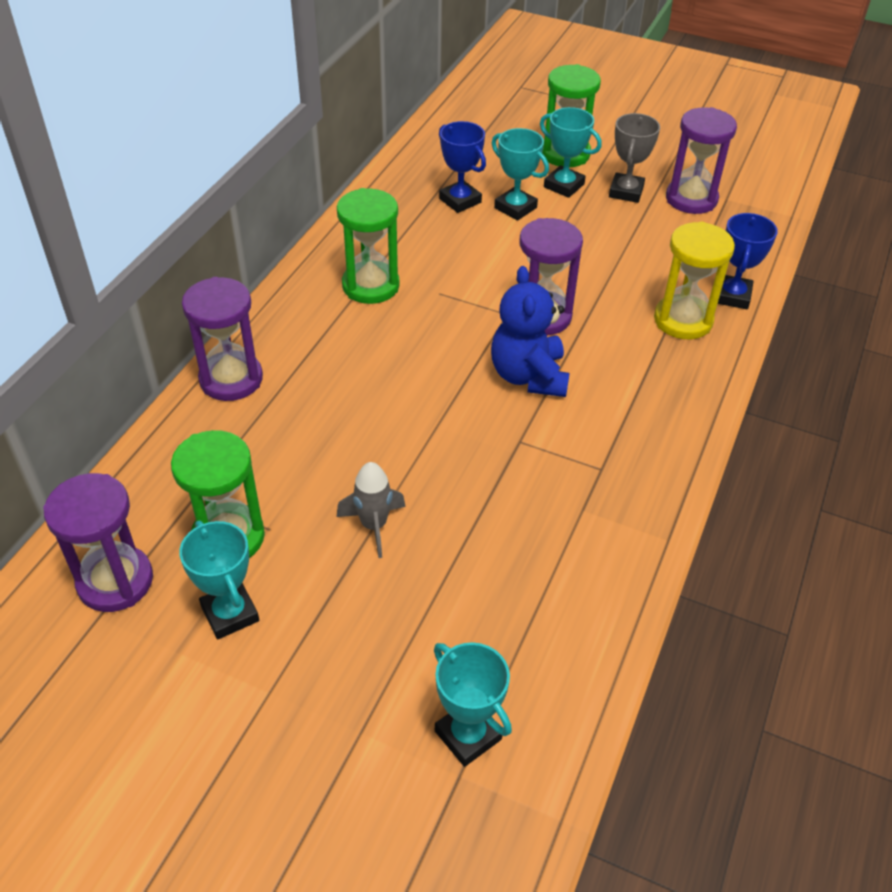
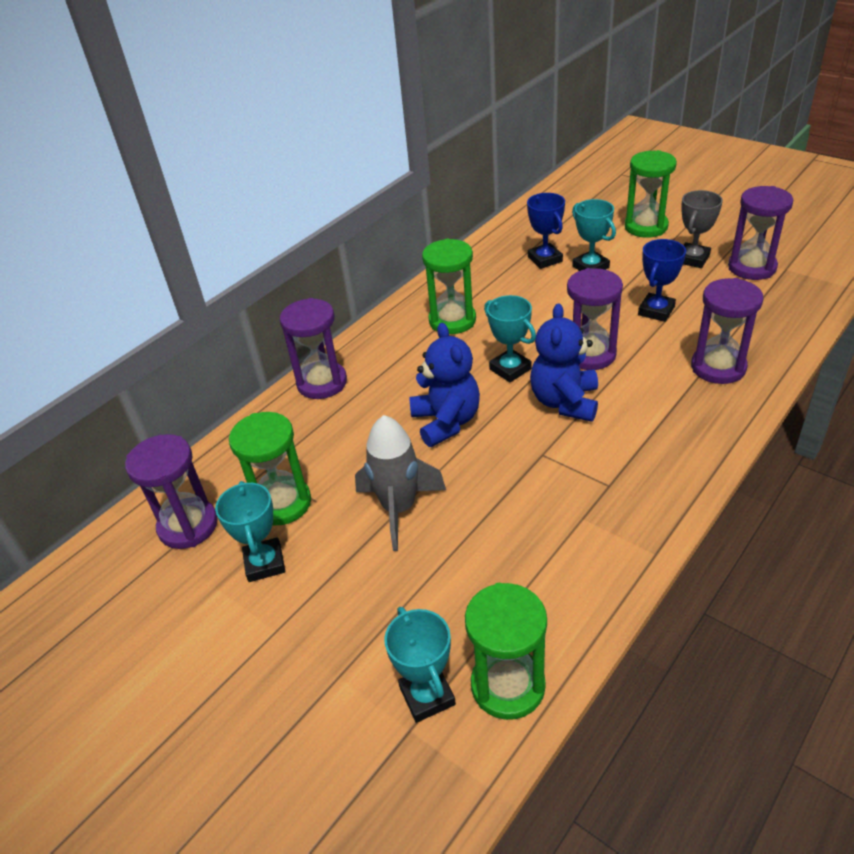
camera: 20 degrees right, 5 degrees down
(374, 526) = (399, 509): grey rocket -> grey rocket, size x1.55
(399, 414) = (446, 422): none -> blue teddy bear
(552, 708) = (508, 685): none -> green hourglass
(564, 186) = (638, 252): turquoise trophy -> turquoise trophy (510, 369)
(683, 320) = (718, 367): yellow hourglass -> purple hourglass
(732, 296) = (770, 350): blue trophy -> blue trophy (656, 311)

